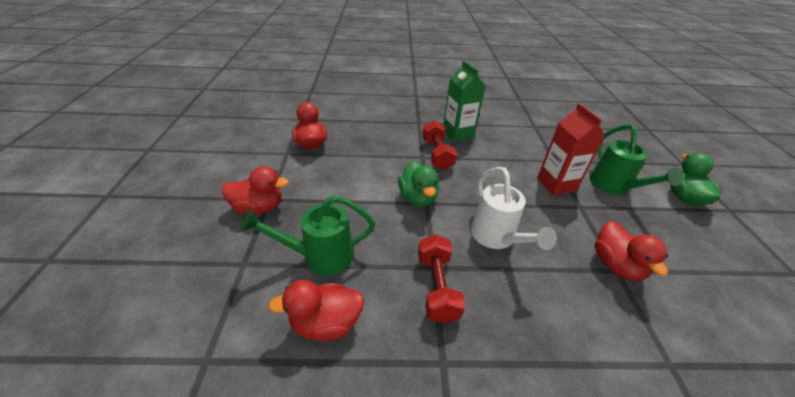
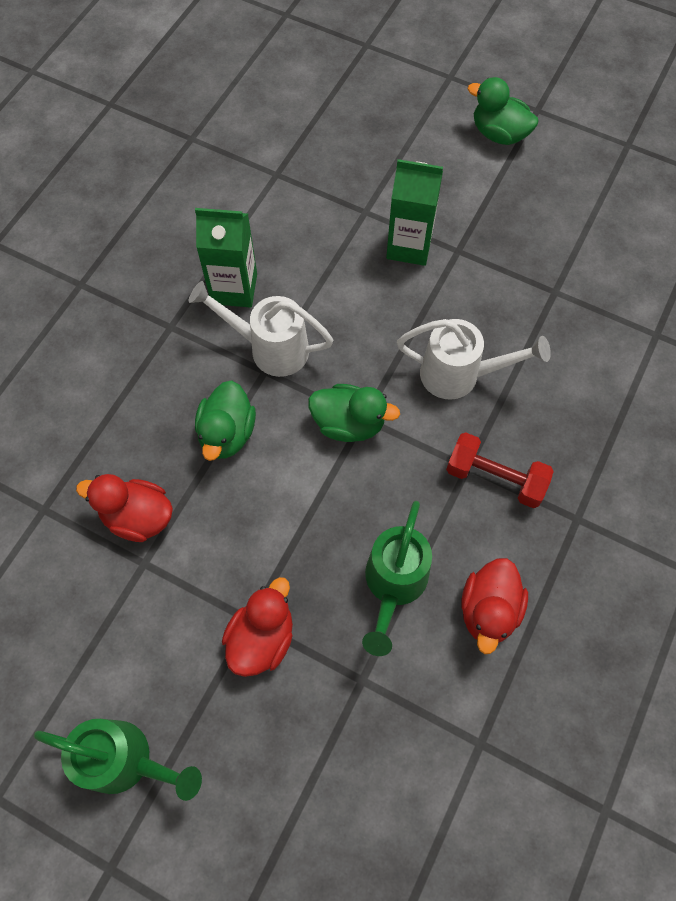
camera: 60 degrees left, 25 degrees up
(376, 156) = (227, 433): none -> green duck
(437, 154) = (270, 348): red dumbbell -> white watering can
(556, 184) = (409, 246): red carton -> green carton
(613, 187) = (446, 188): green watering can -> green watering can (127, 760)
(615, 265) = (549, 287): red duck -> none

